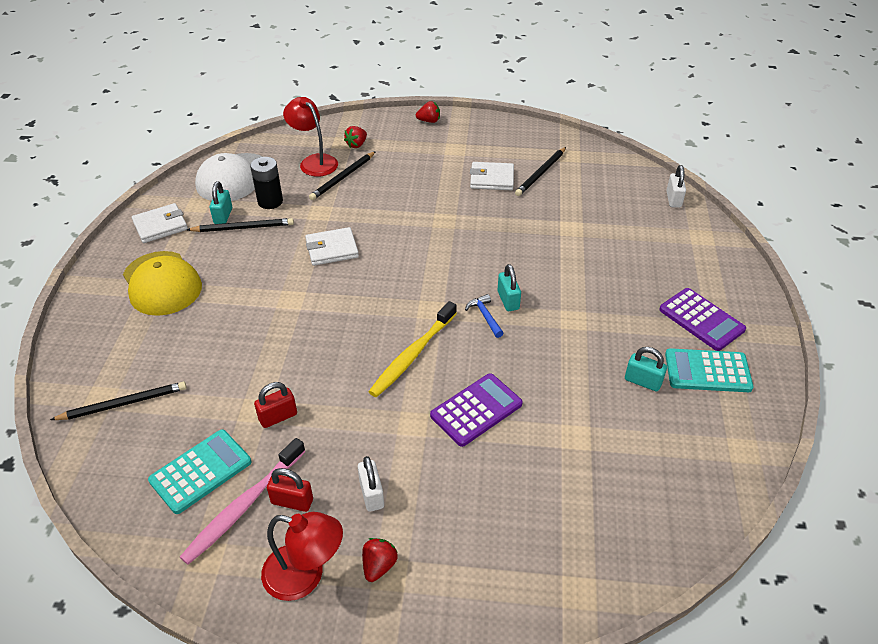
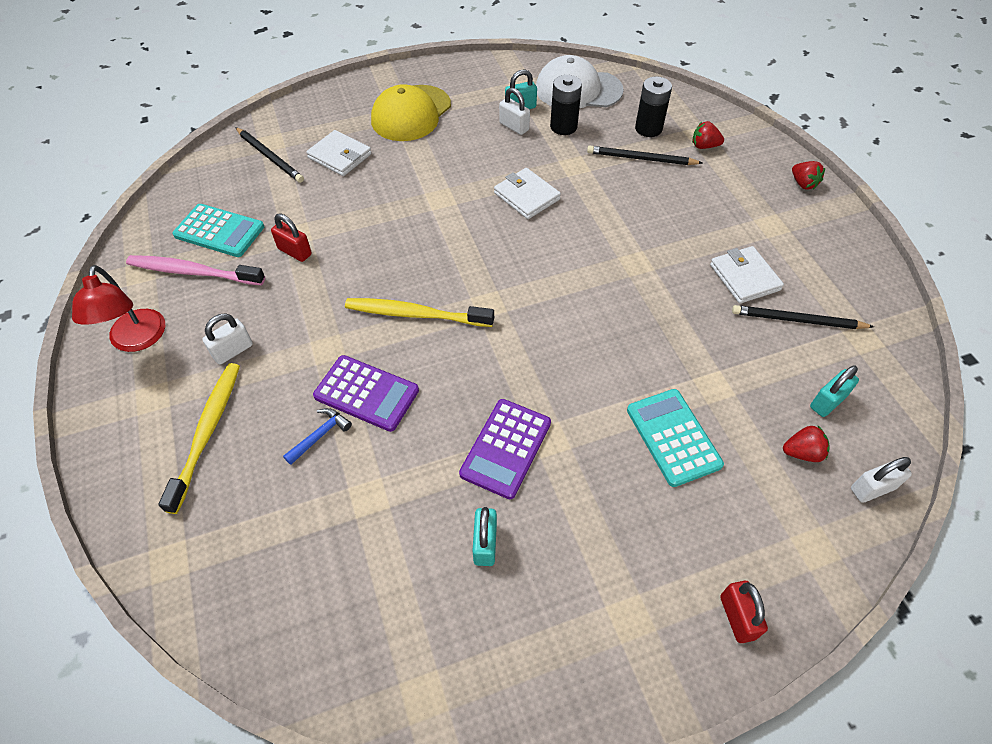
camera: 65 degrees right, 10 degrees up
(160, 226) = (480, 79): white wallet -> white wallet (340, 156)
(243, 228) = (514, 127): black pencil -> white padlock
(292, 501) = (207, 300): red padlock -> red padlock (737, 617)
(314, 161) = (648, 129): red lamp -> black battery
(379, 566) = (158, 386): red strawberry -> red strawberry (802, 452)
(457, 535) = (207, 432): none -> yellow toothbrush
(485, 316) = (505, 353): blue hammer -> blue hammer (320, 435)
(508, 300) = (542, 365): turquoise padlock -> turquoise padlock (827, 402)
(701, 320) = (636, 588): purple calculator -> purple calculator (506, 448)
(707, 371) = (542, 618): turquoise calculator -> turquoise calculator (673, 437)

